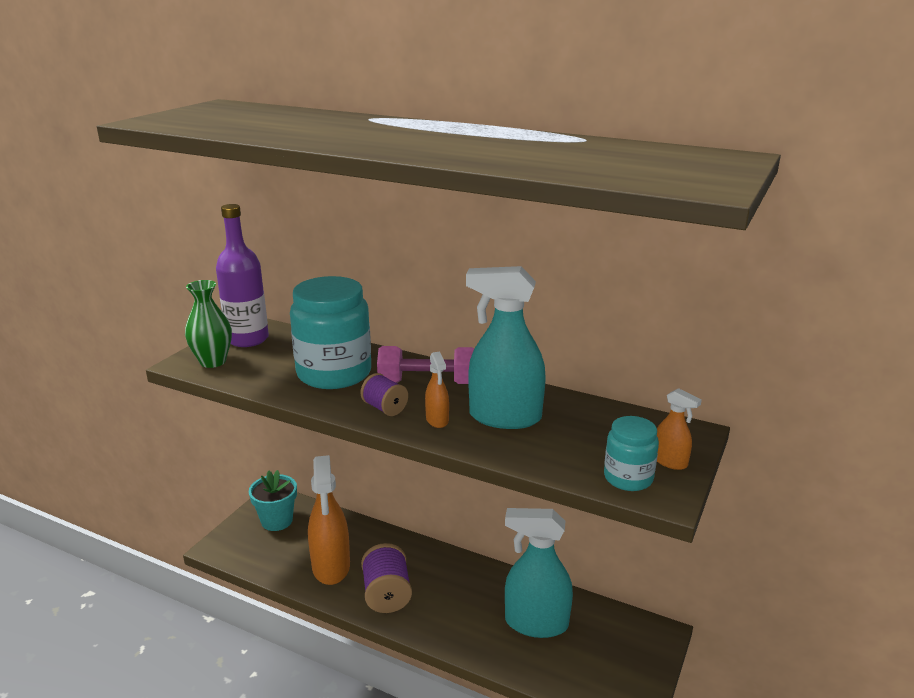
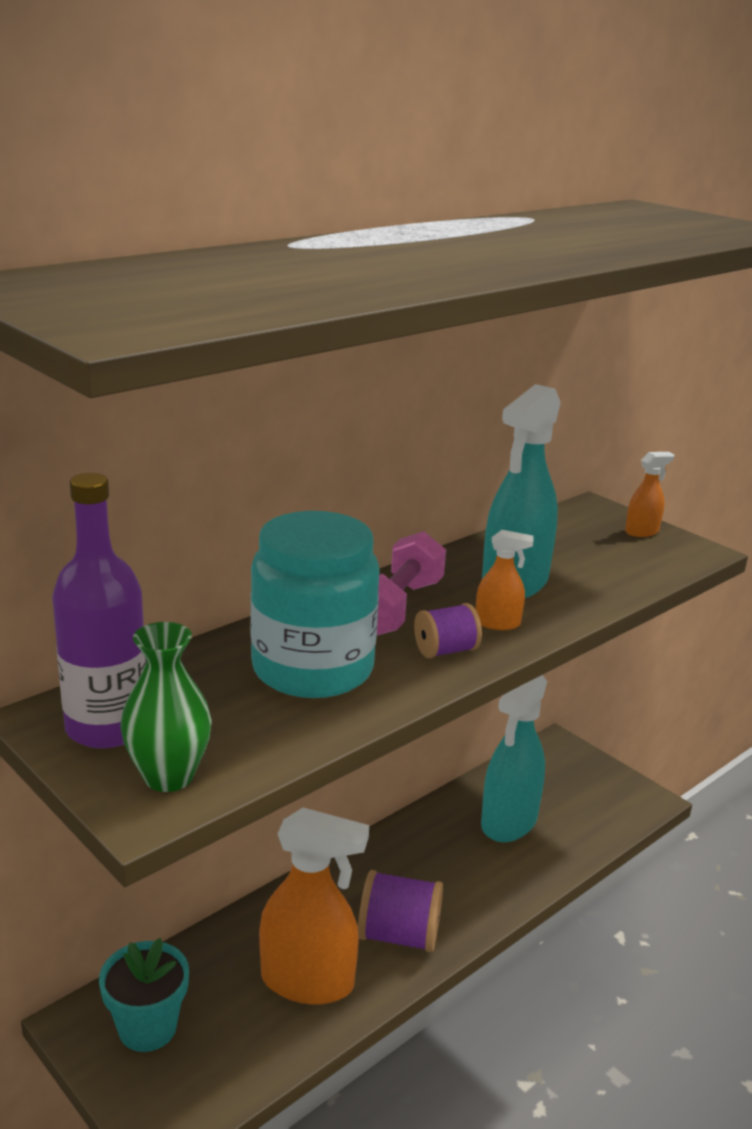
camera: 70 degrees left, 0 degrees up
(628, 478) = (663, 557): turquoise jar -> none

